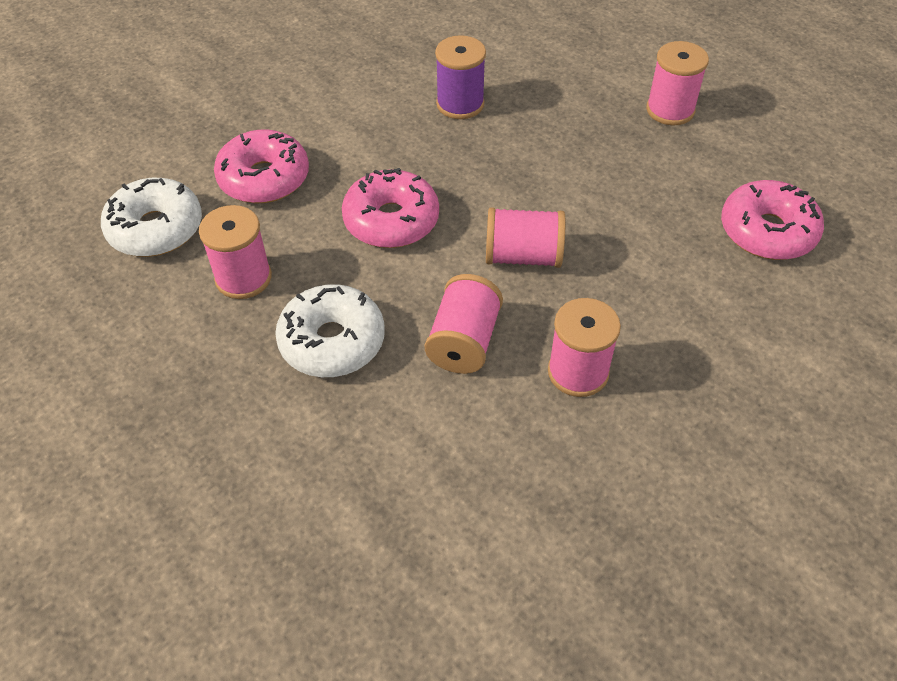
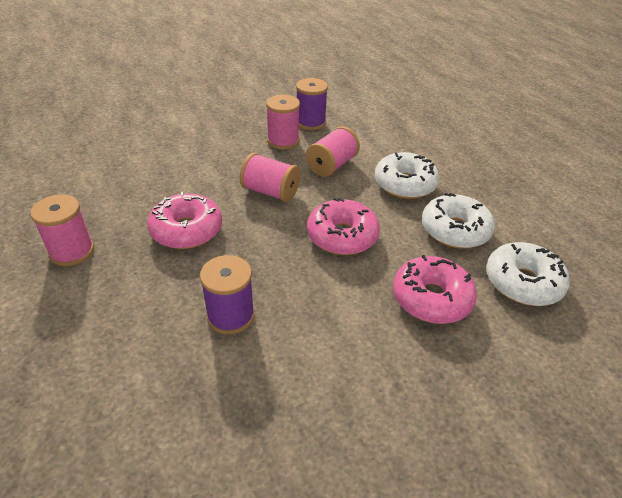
camera: 160 degrees left, 10 degrees down
(243, 278) = (455, 230): pink spool -> white donut
(563, 448) = (310, 122): none -> purple spool
(767, 231) = (120, 164): pink donut -> pink donut (186, 230)

